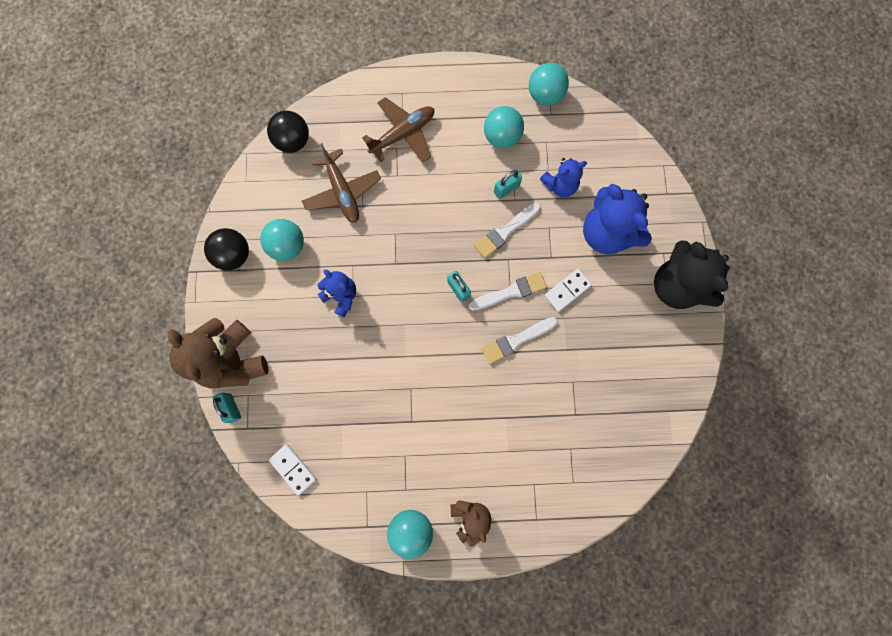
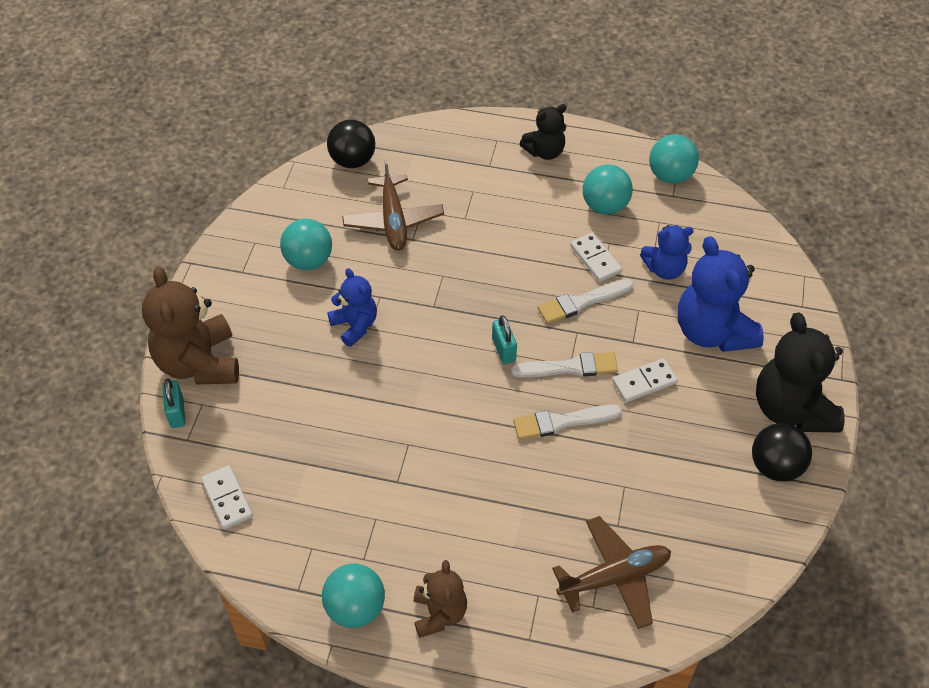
camera: 15 degrees right, 25 degrees down
(234, 255) = (242, 256): black ball -> black ball (775, 466)
(403, 134) = (485, 180): brown plane -> brown plane (614, 577)
(442, 95) = (545, 151): none -> black teddy bear
(506, 189) = (595, 259): turquoise padlock -> white domino

